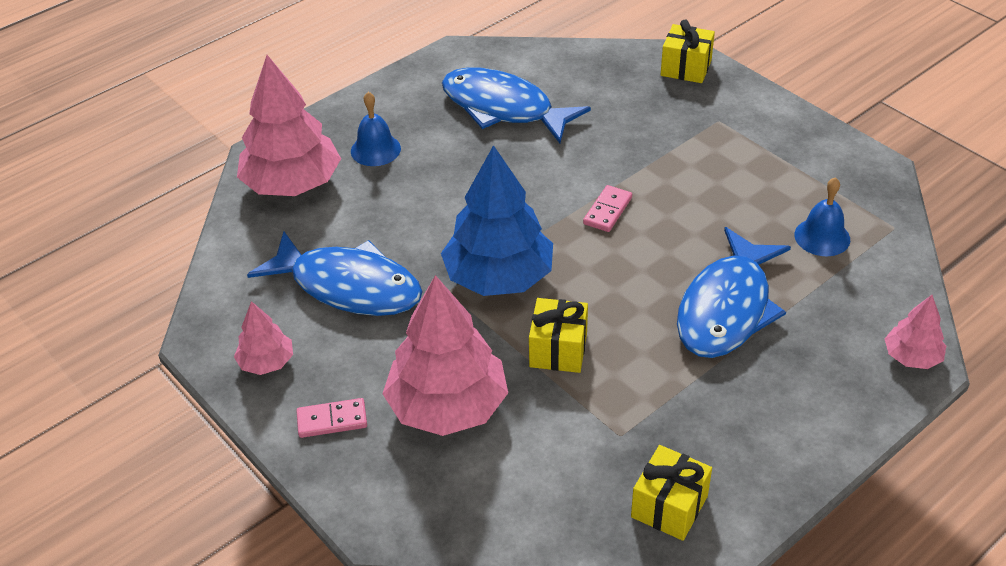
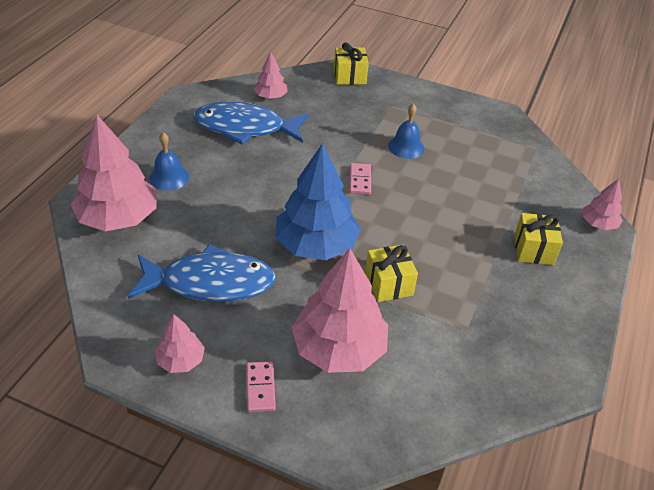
camera: 30 degrees left, 0 degrees up
(332, 420) = (260, 388): pink domino -> pink domino turned 60 degrees counterclockwise
(561, 74) = (270, 96): none -> pink tree
(669, 506) = (528, 368): yellow gift -> yellow gift (533, 249)
(727, 308) = (475, 224): blue fish -> none
(822, 237) = (500, 164): blue bell -> blue bell (406, 147)

